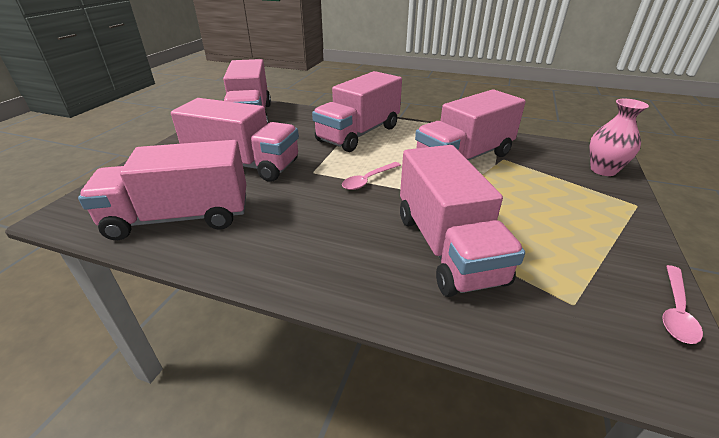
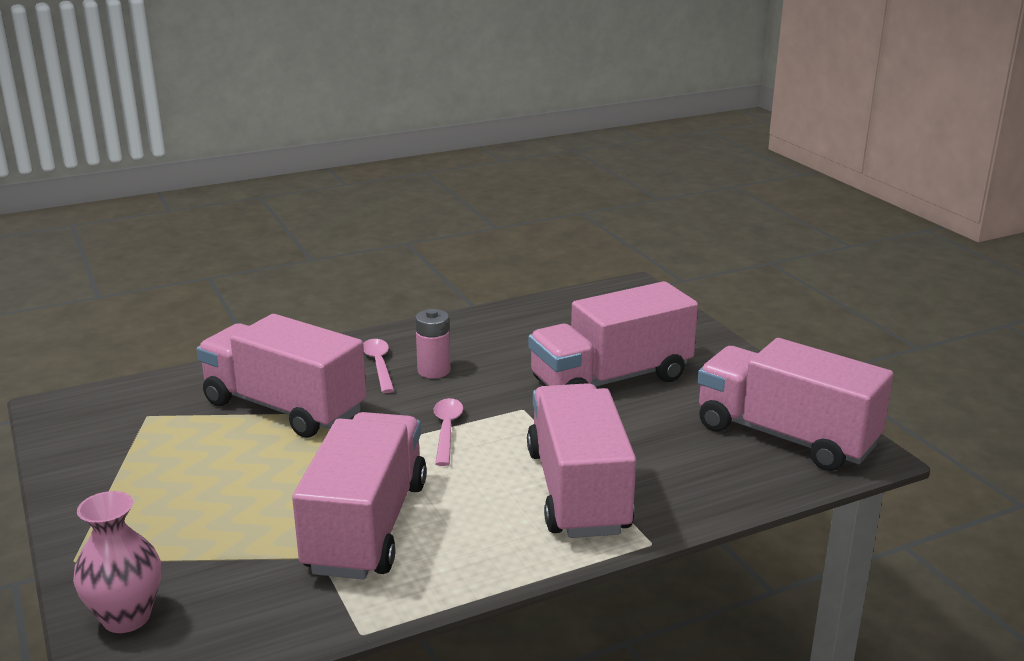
camera: 135 degrees right, 10 degrees down
(180, 218) = (545, 325): pink truck -> none
(312, 222) = (434, 371): none -> pink battery
(675, 311) = (54, 448): pink spoon -> pink spoon (379, 365)

